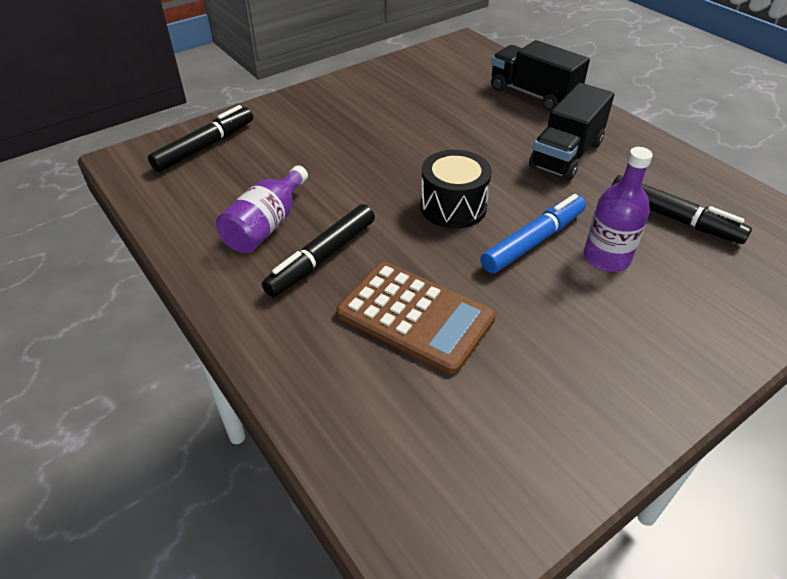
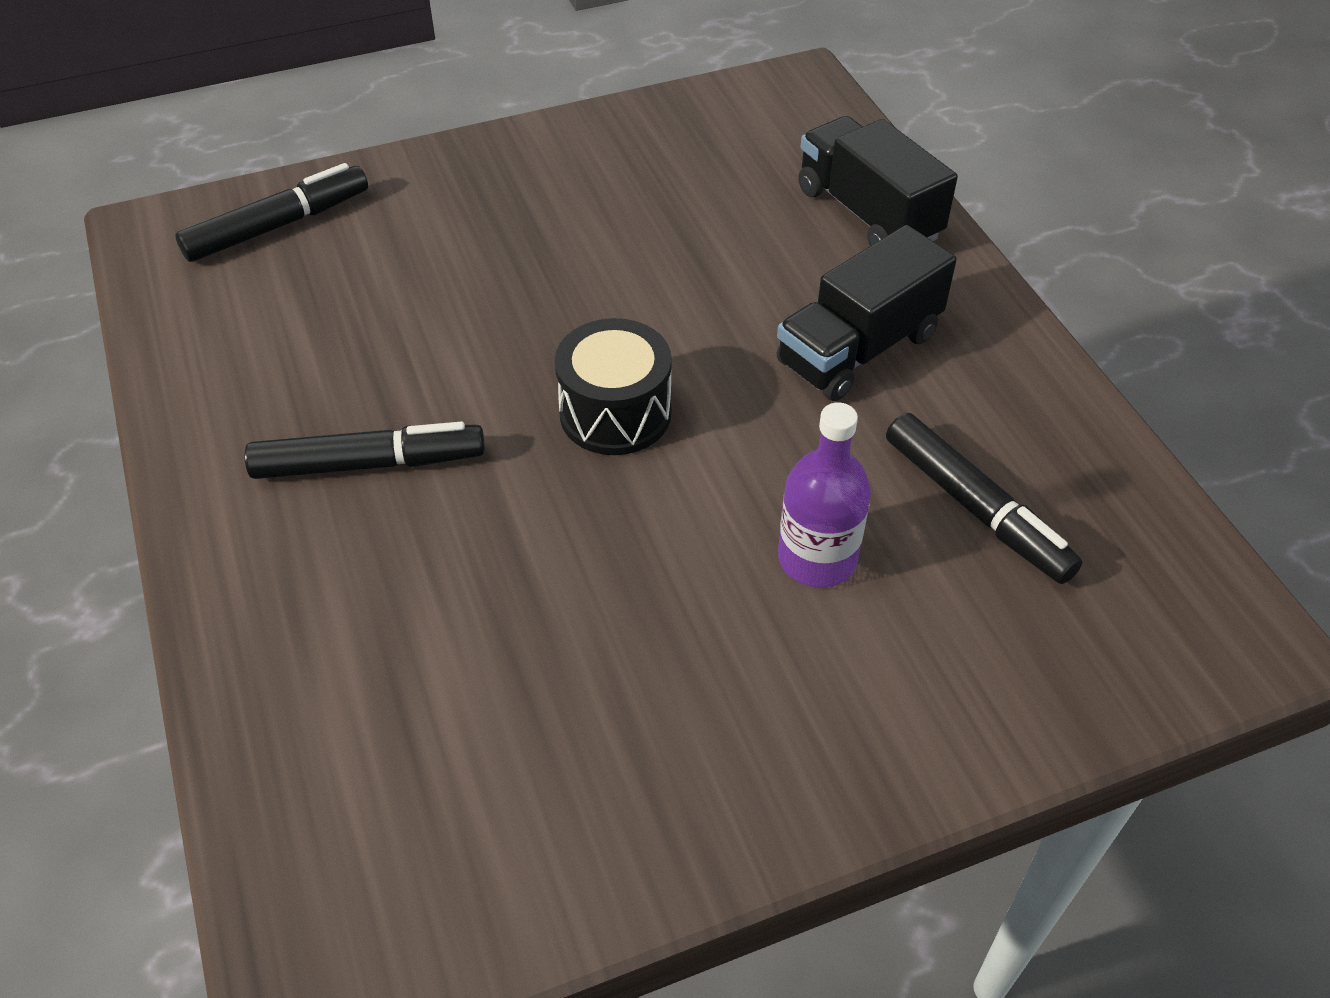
camera: 15 degrees right, 5 degrees up
(266, 225) = (311, 389): purple bottle -> none
(322, 258) = (369, 464): black marker -> black marker turned 150 degrees counterclockwise
(415, 316) = (461, 595): brown calculator -> none
(533, 241) = (713, 503): blue marker -> none

